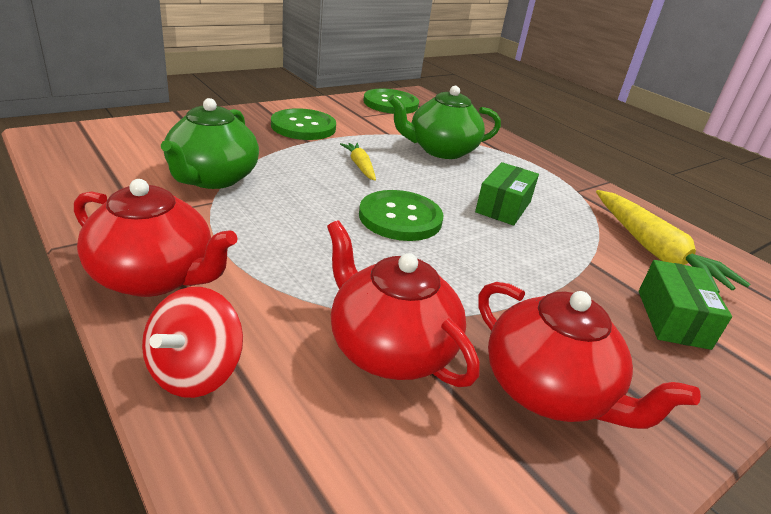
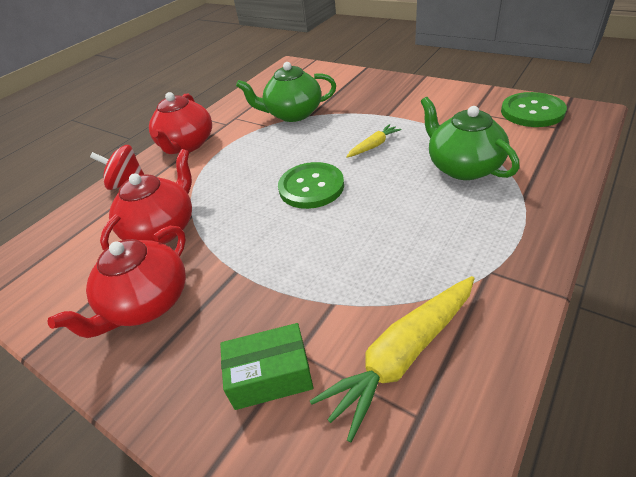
camera: 80 degrees right, 10 degrees up
(303, 127) = (409, 104): green button -> none
(503, 207) = (386, 229): green box -> none

